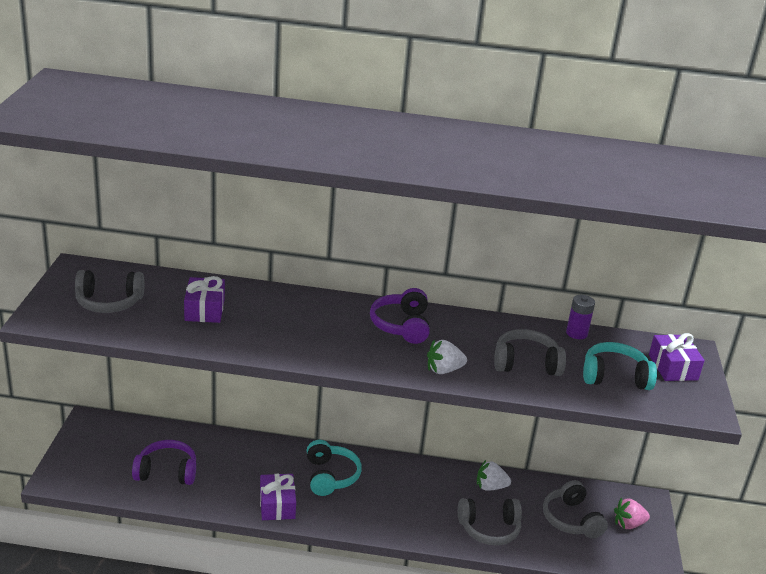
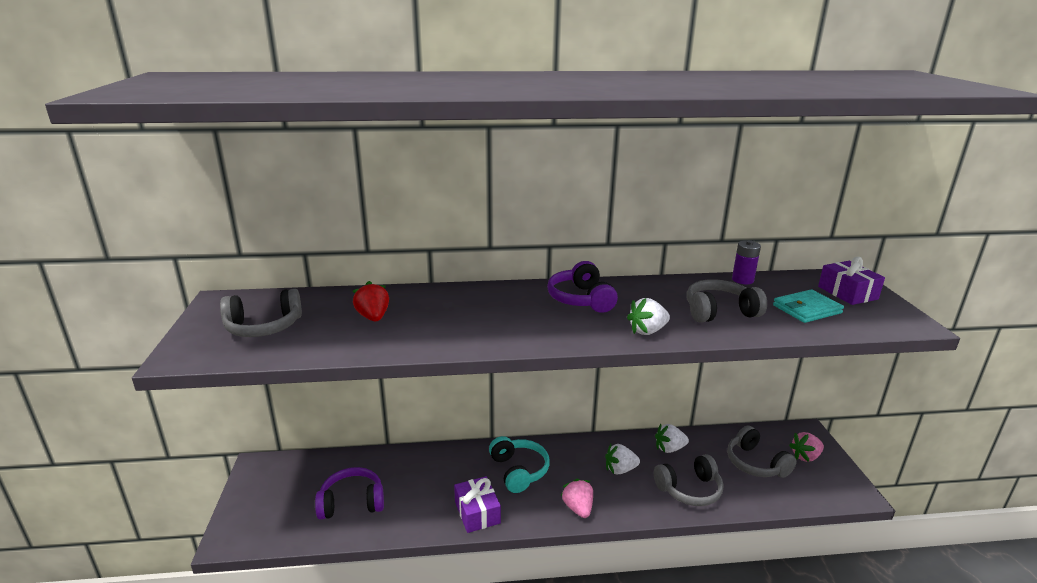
camera: 10 degrees left, 5 degrees down
(204, 310) = (373, 317): purple gift -> red strawberry
(372, 521) = (578, 508): none -> pink strawberry
(430, 496) = (620, 469): none -> white strawberry
(615, 377) = (807, 309): turquoise headphones -> turquoise wallet

